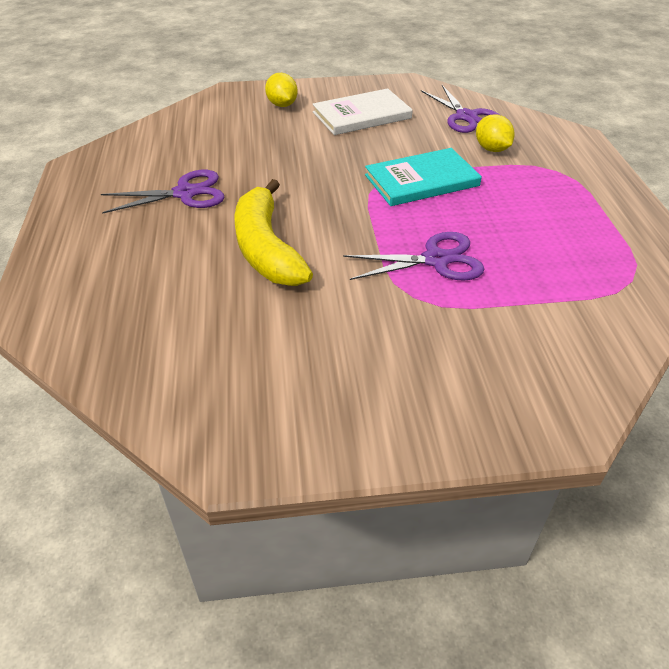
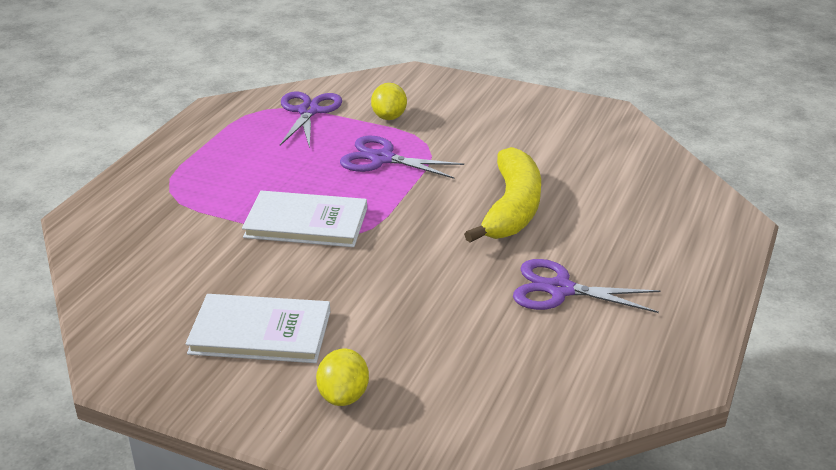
camera: 150 degrees left, 10 degrees down
(421, 180) = (306, 223): turquoise book -> white book
(466, 116) = (144, 282): purple scissors -> purple scissors (308, 111)
(492, 149) = (188, 232): yellow lemon -> yellow lemon (389, 117)

